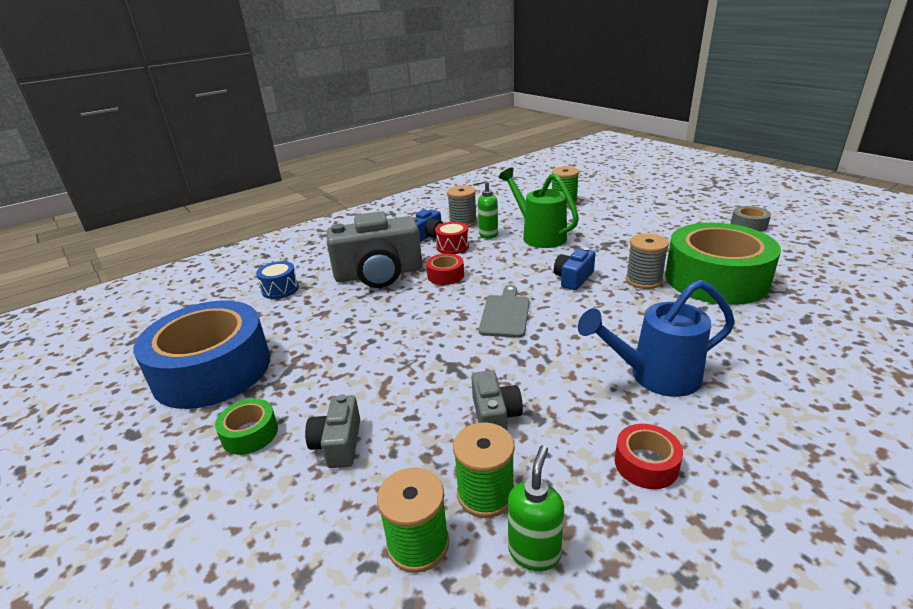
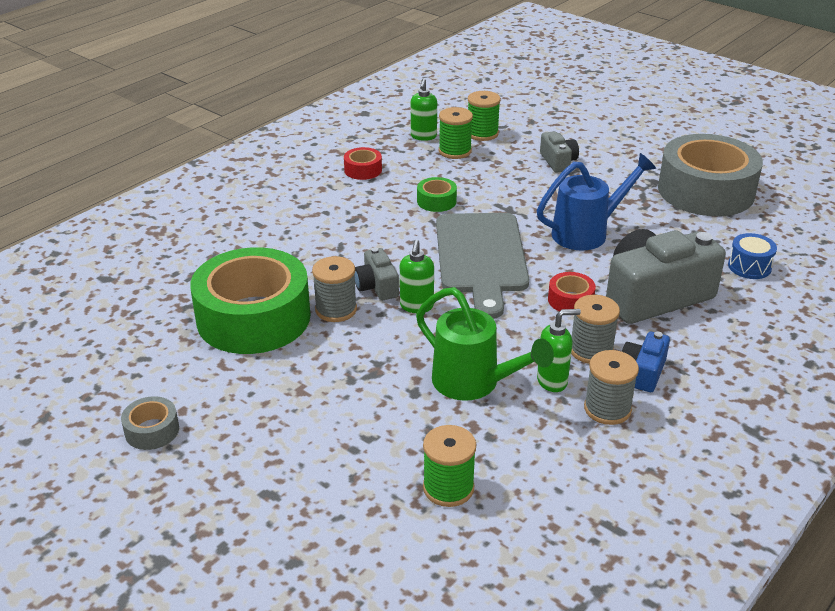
camera: 165 degrees right, 5 degrees up
(212, 370) = (705, 191): blue tape -> grey tape
(250, 434) = (622, 161): green tape -> green tape (436, 201)
(452, 247) = (591, 350): red drum -> grey spool
(495, 416) = (462, 183): grey camera -> grey camera (377, 286)
(505, 314) = (481, 257): grey cutting board -> grey cutting board, size x1.88
(573, 278) = (416, 306): blue camera -> green soap dispenser
(656, 376) = (345, 216): blue watering can -> blue watering can (586, 233)

